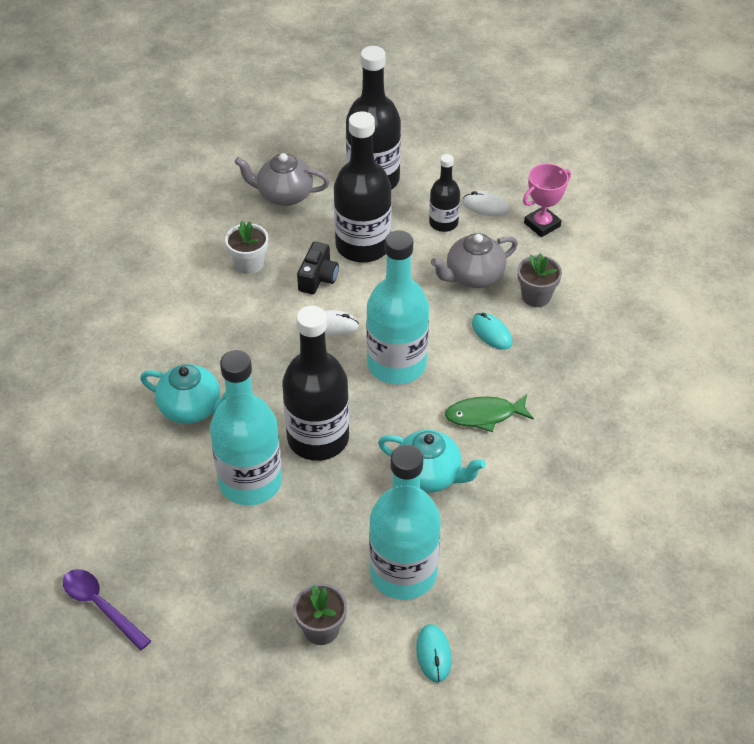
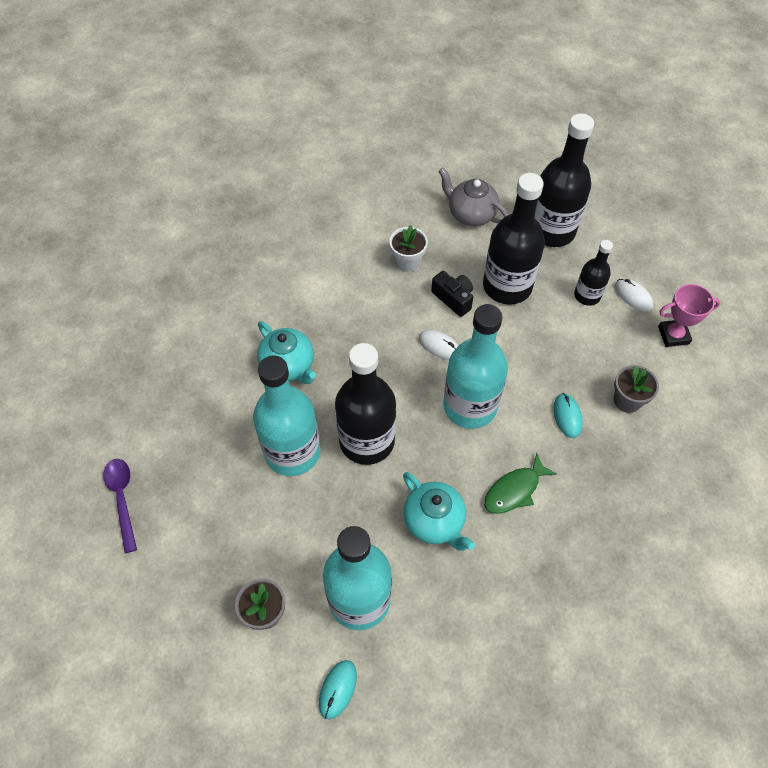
camera: 30 degrees right, 10 degrees up
(318, 278) = (453, 298): black camera -> black camera turned 90 degrees counterclockwise
(473, 276) = (583, 356): grey teapot -> none
(484, 415) = (514, 490): green fish -> green fish turned 60 degrees counterclockwise

